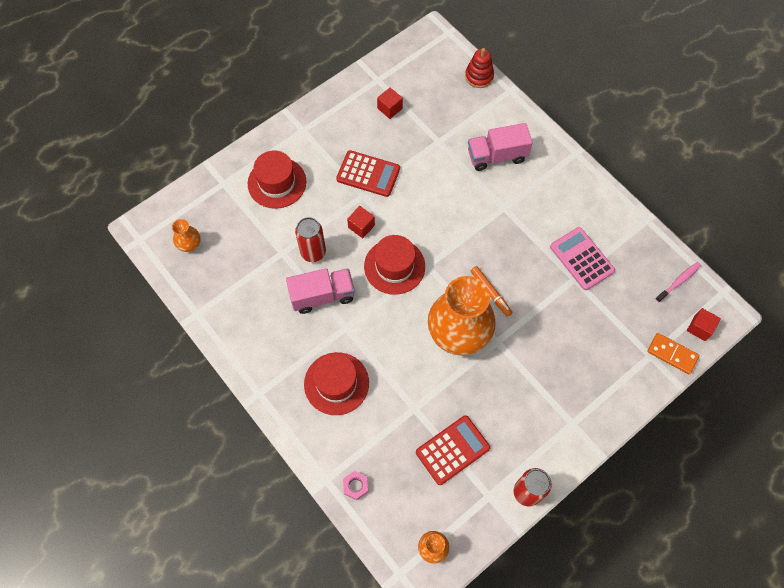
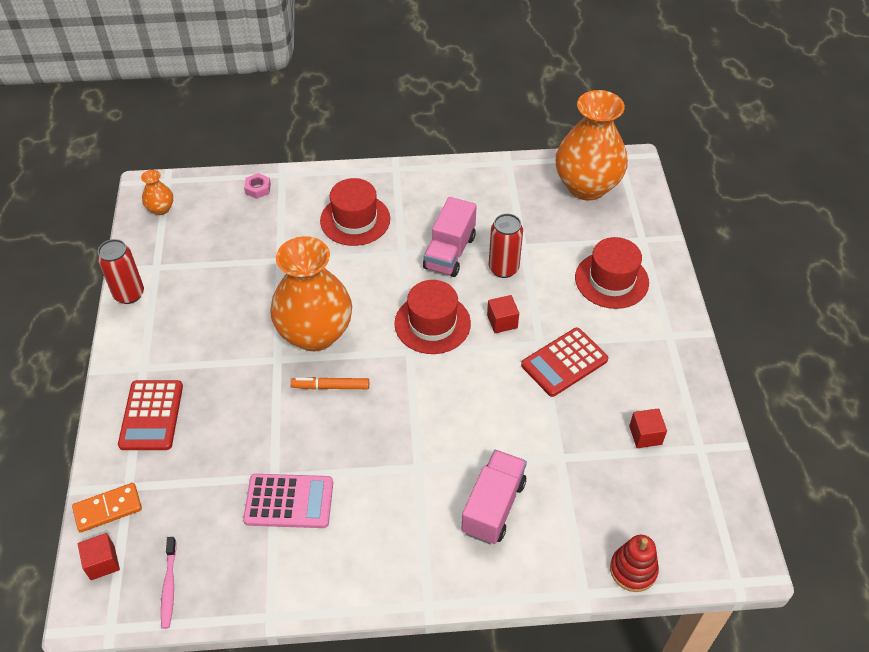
camera: 125 degrees right, 15 degrees down
(189, 244) = (586, 186): orange vase -> orange vase, size x2.35
(452, 450) = (218, 265): red calculator -> red calculator (151, 415)

